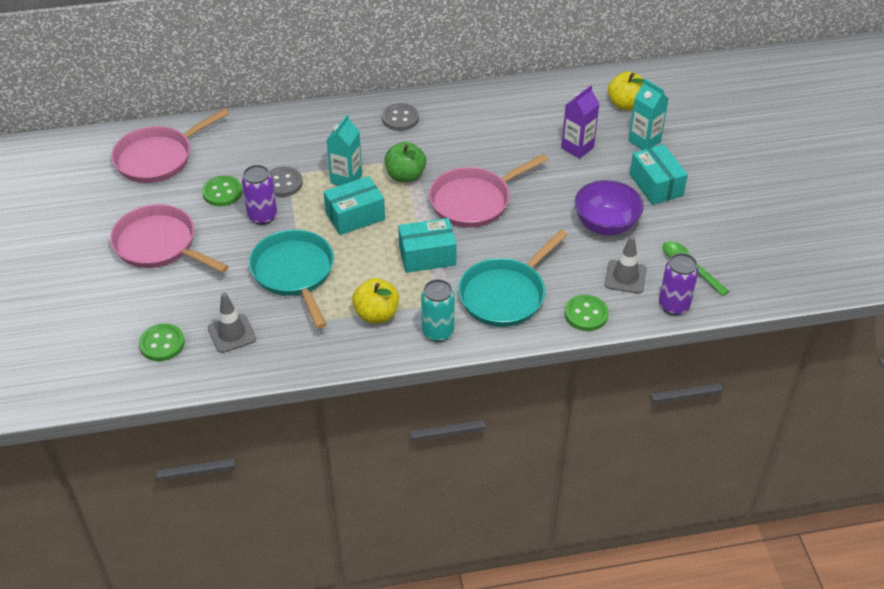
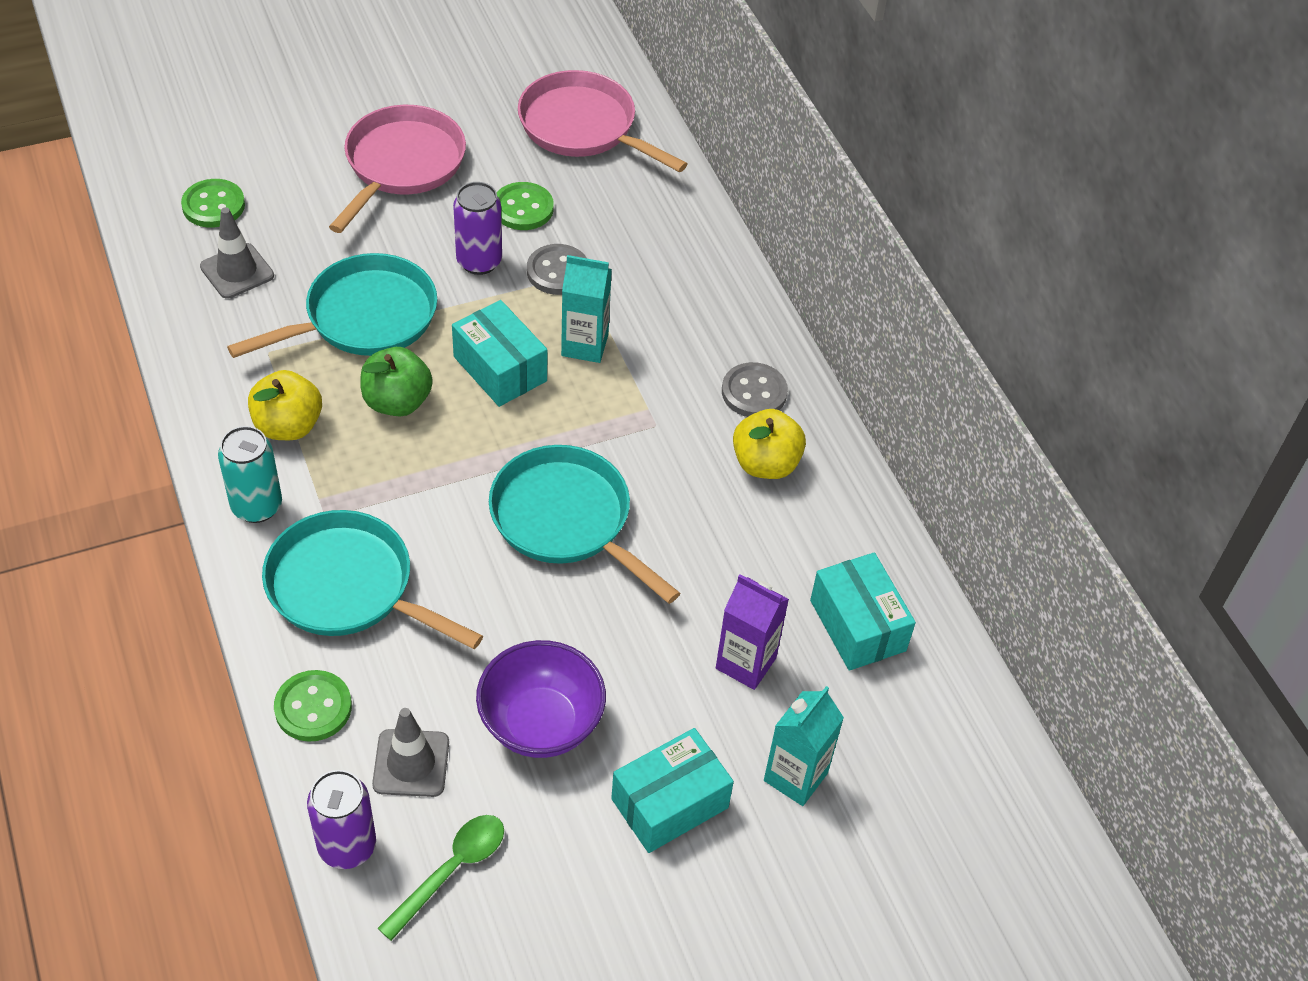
camera: 75 degrees right, 5 degrees up
(405, 176) = (609, 419): green apple -> green apple (397, 402)
(427, 256) = (424, 472): turquoise box -> turquoise box (858, 625)
(474, 201) = (567, 520): pink pan -> turquoise pan
(625, 104) = (900, 737): yellow apple -> yellow apple (765, 464)

